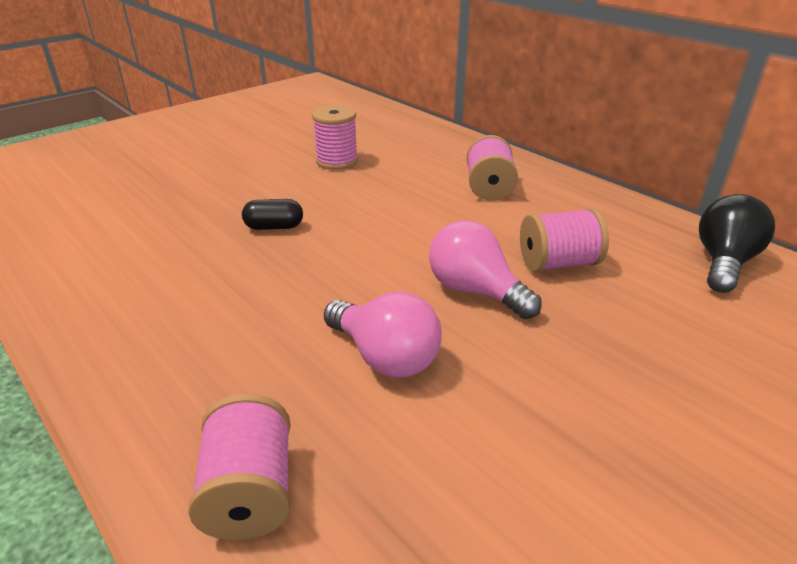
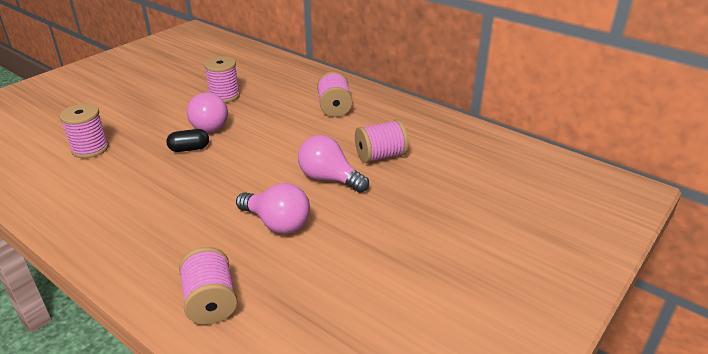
camera: 10 degrees left, 0 degrees up
(141, 215) = (90, 149): none -> pink spool
(311, 197) = (211, 125): none -> pink light bulb
(723, 262) = (481, 146): black light bulb -> none

